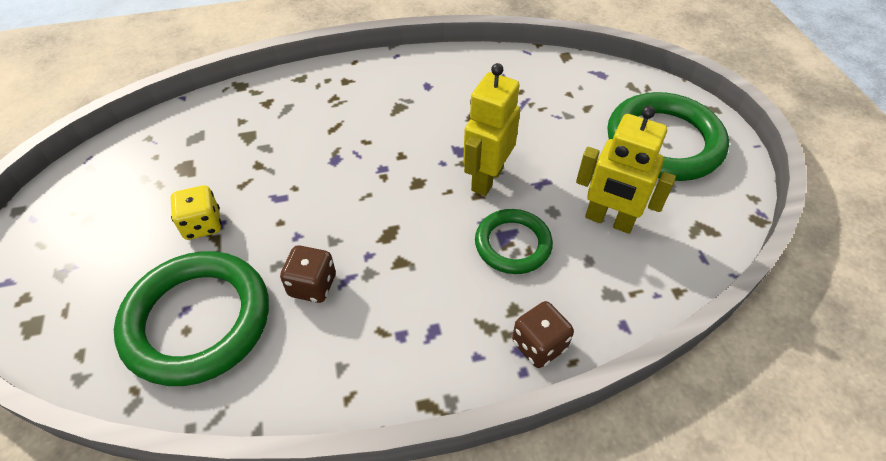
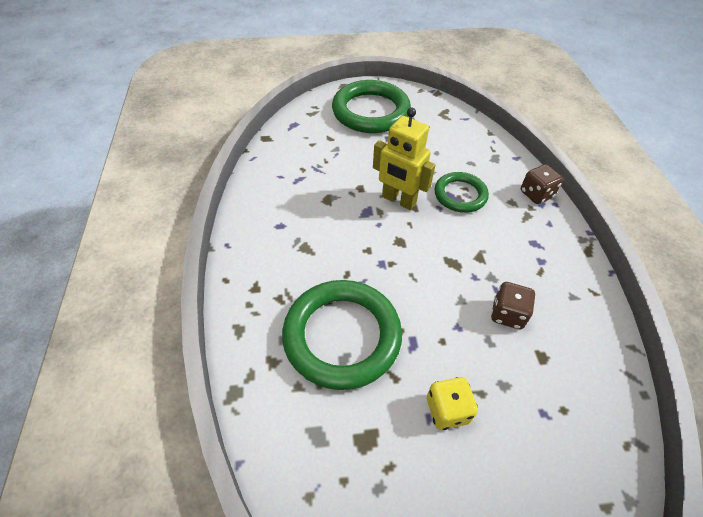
camera: 85 degrees left, 0 degrees up
(197, 321) = (553, 400): green ring -> green ring (342, 336)
(609, 220) = (438, 148): yellow robot -> none

